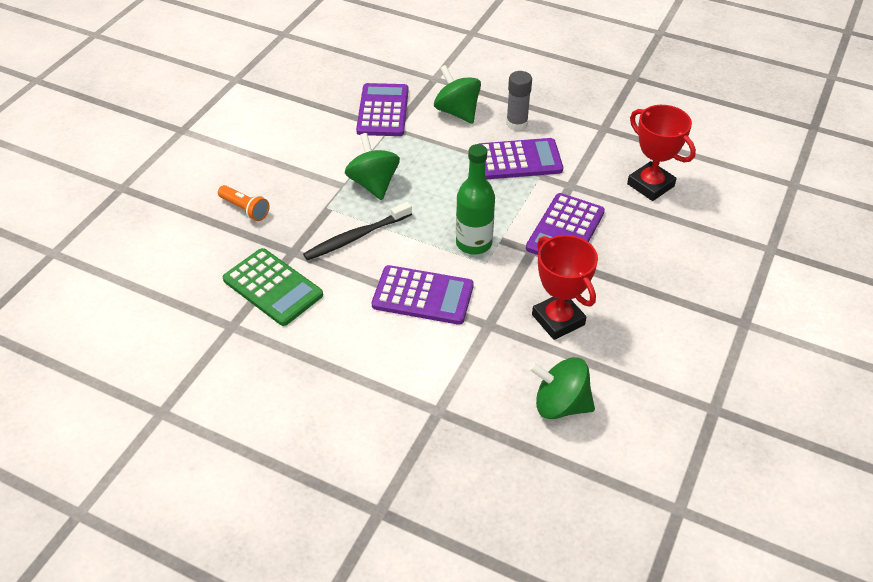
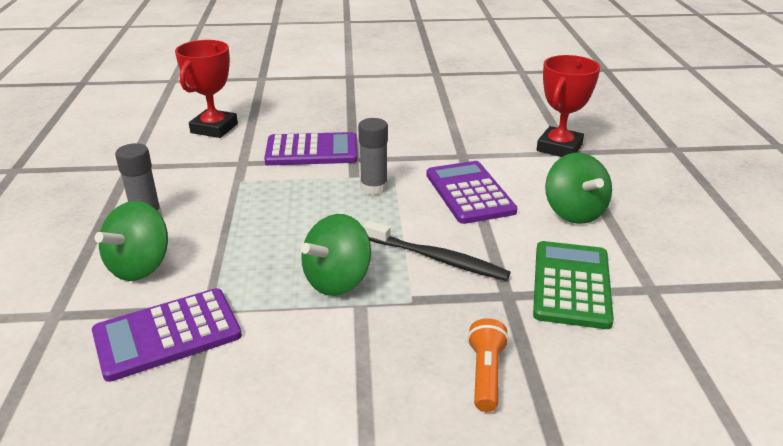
camera: 120 degrees left, 15 degrees down
(473, 243) = (374, 188): green bottle -> grey glue stick
(518, 160) = (219, 198): purple calculator -> none
(558, 319) = (422, 131): red trophy -> red trophy (559, 148)
(560, 404) = (499, 114): green spinning top -> green spinning top (574, 212)

